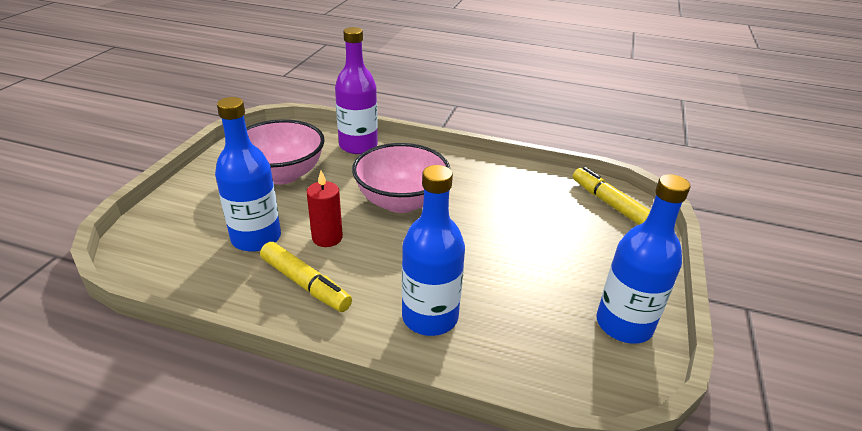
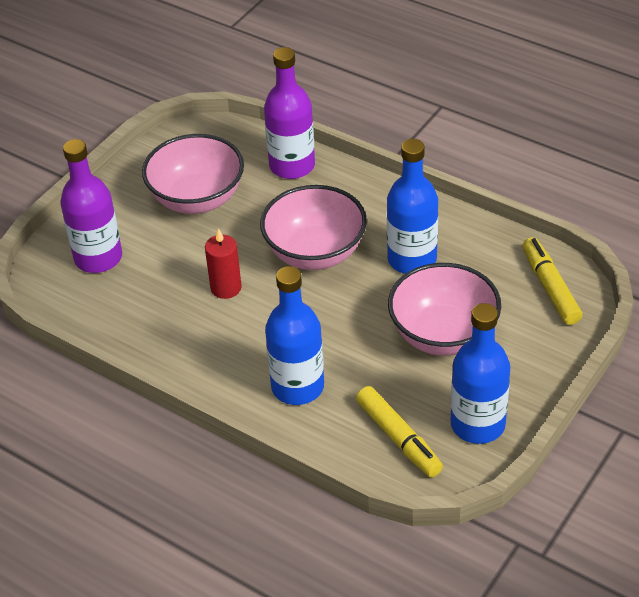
camera: 20 degrees right, 10 degrees up
(192, 228) = (98, 258): none -> purple bottle
(256, 238) = (157, 278): blue bottle -> blue bottle (412, 259)
(305, 284) = (193, 336): yellow marker -> yellow marker (398, 438)
(545, 250) = (443, 335): none -> pink bowl

